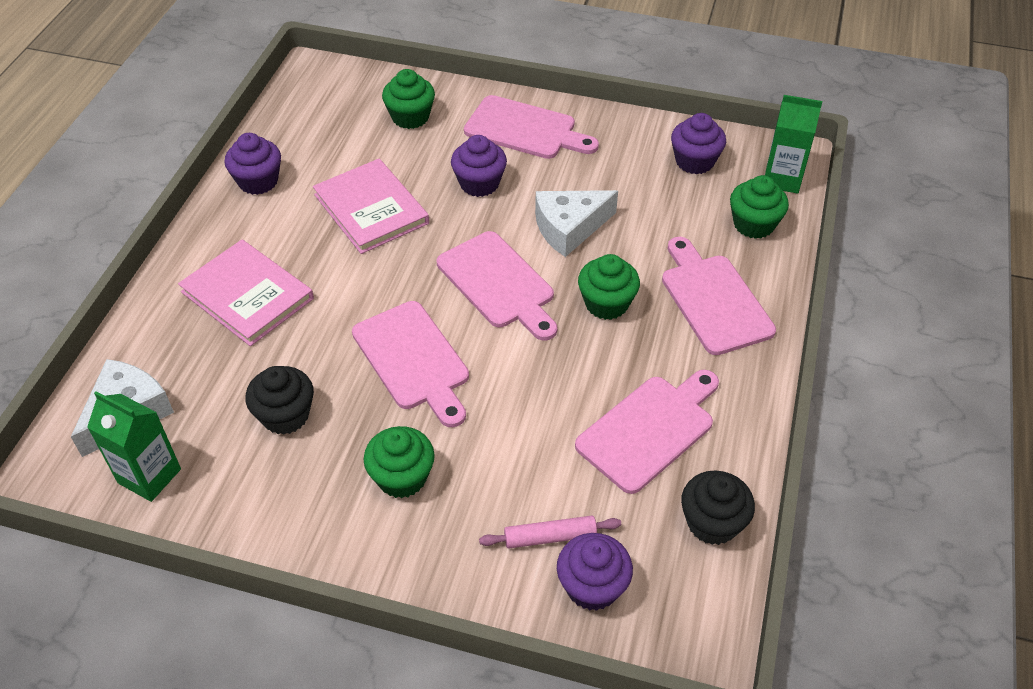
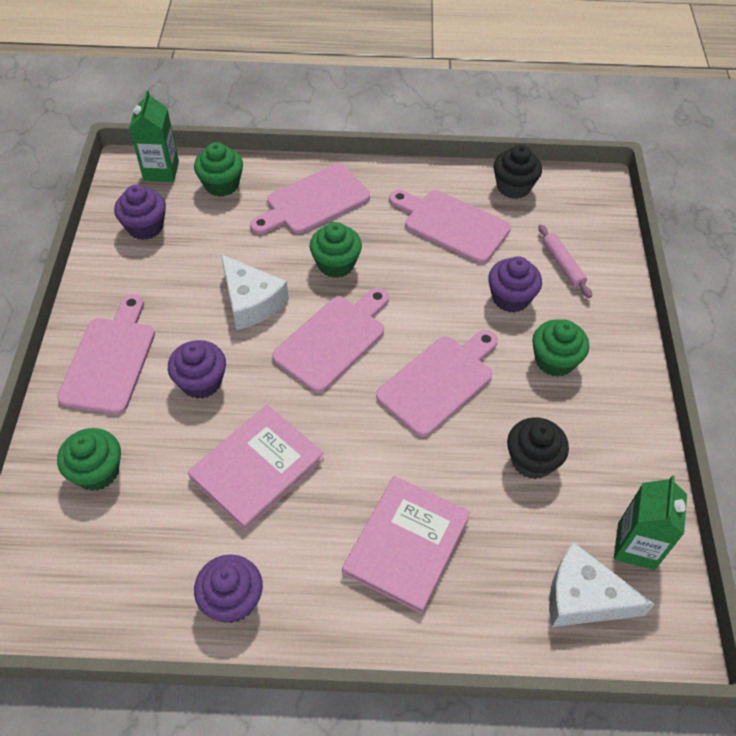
camera: 105 degrees left, 5 degrees up
(592, 586) = (588, 238): purple cupcake -> purple cupcake (510, 298)

